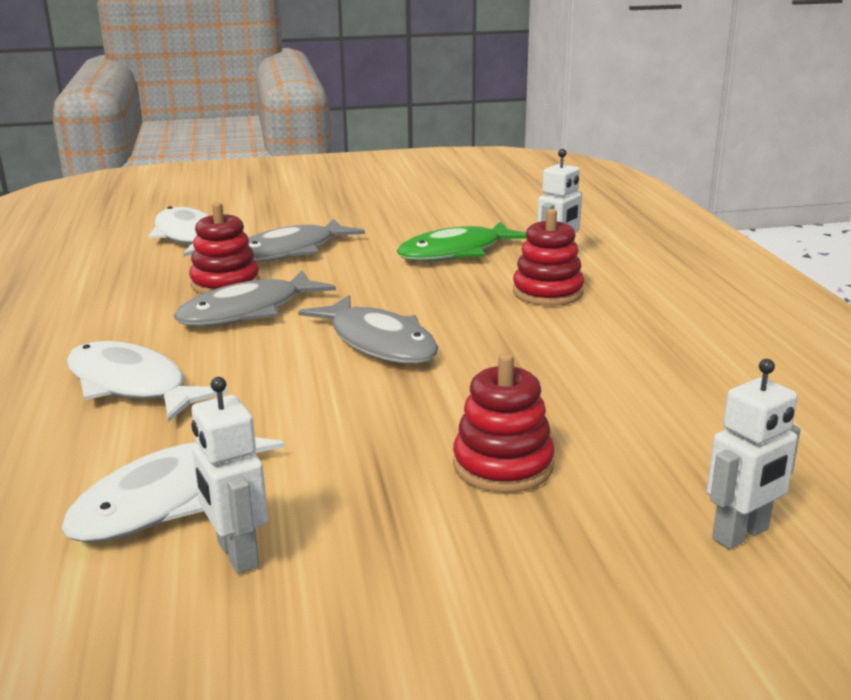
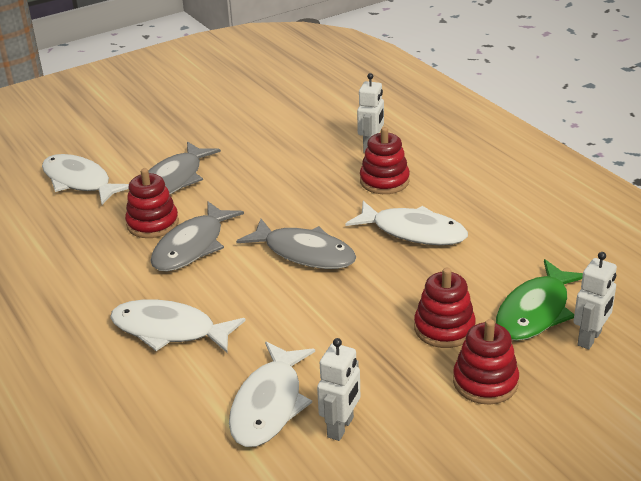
camera: 20 degrees left, 10 degrees up
(237, 554) = (341, 427): white robot -> white robot turned 105 degrees counterclockwise
(456, 252) = (297, 155): green fish -> green fish (535, 311)
(514, 552) = (485, 382): none -> red stacking toy
(546, 348) = (413, 232): none -> white fish

